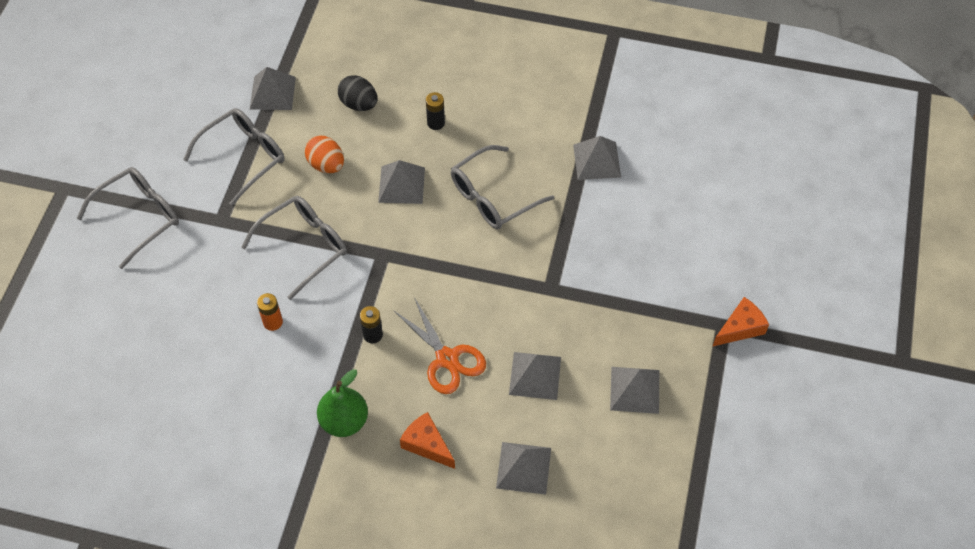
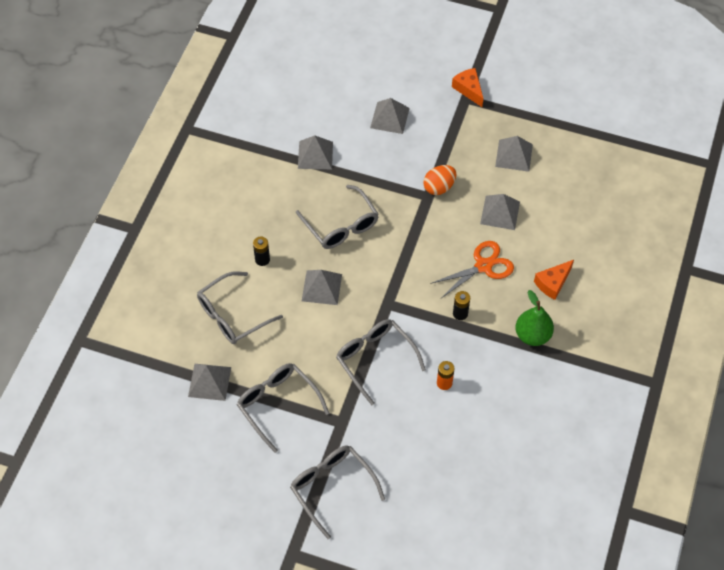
camera: 85 degrees left, 0 degrees up
(326, 165) = (294, 341): orange egg -> orange egg (439, 187)
(359, 104) = (233, 315): black egg -> grey glasses
(523, 468) = (571, 226): grey pyramid -> grey pyramid (390, 118)

